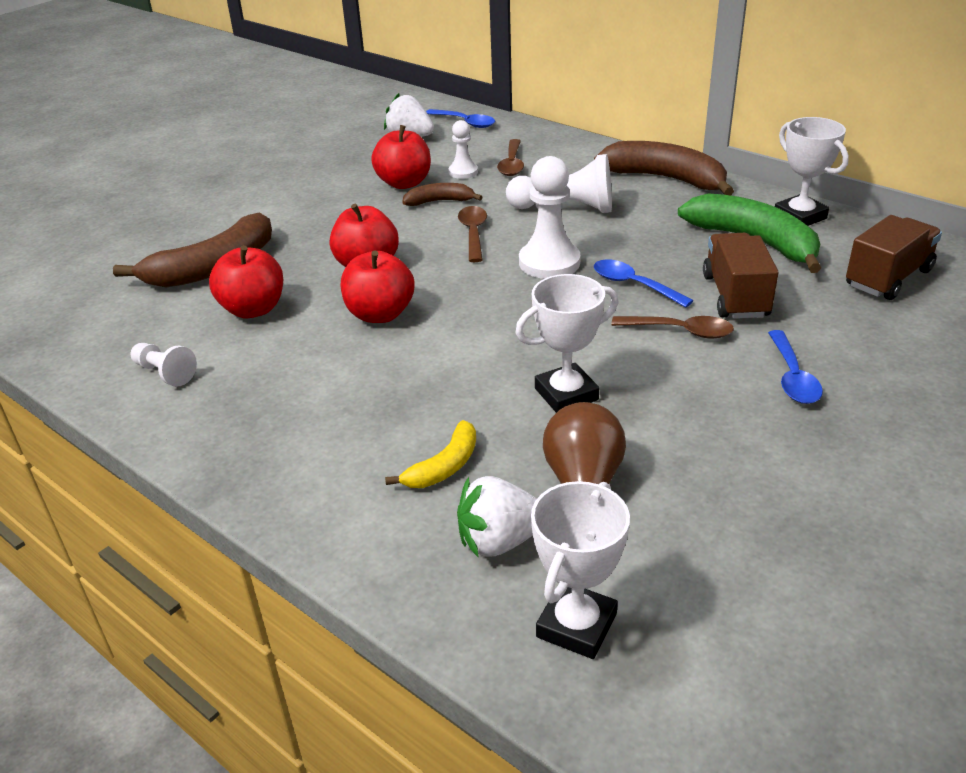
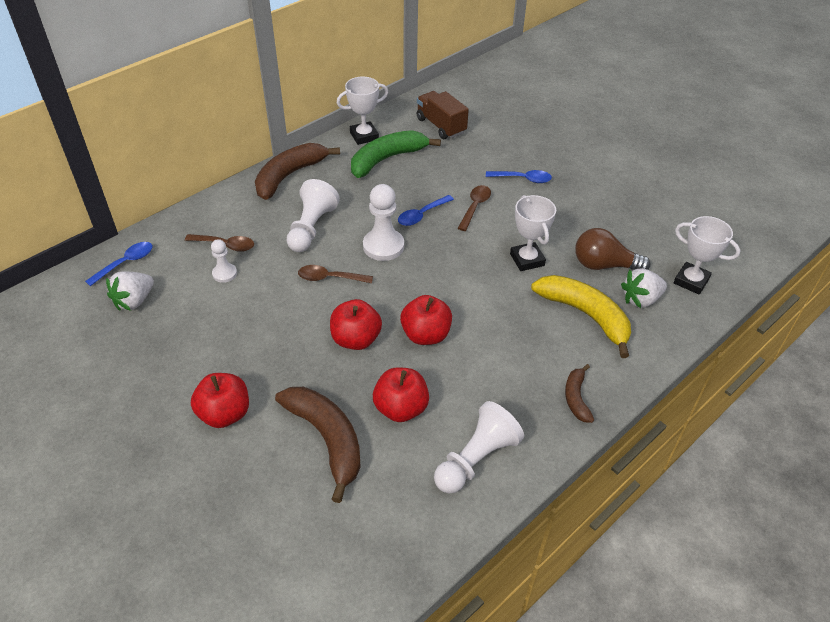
camera: 85 degrees left, 10 degrees up
(165, 373) = (476, 459): white pawn -> white pawn, size x1.78
(404, 183) = (227, 310): red apple -> red apple (225, 414)
(439, 201) = (270, 292): brown banana -> brown banana (576, 398)
(444, 466) = (585, 315): yellow banana -> yellow banana, size x1.90
(499, 541) = (641, 299): white strawberry -> white strawberry turned 75 degrees clockwise
(735, 296) = (444, 180): brown truck -> none

